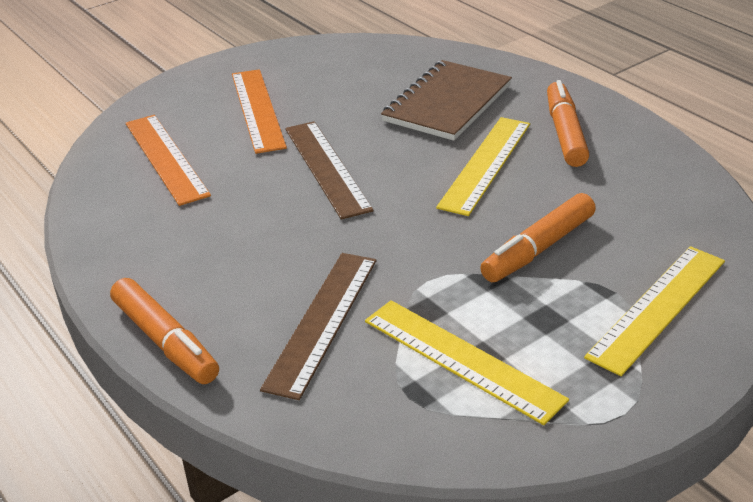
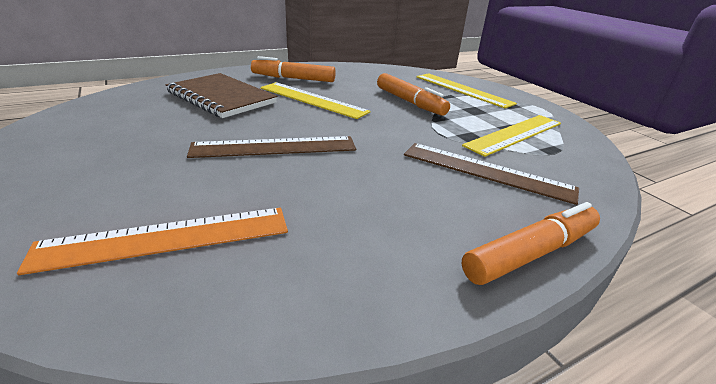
camera: 85 degrees left, 5 degrees down
(257, 110) = (126, 168): orange ruler -> none

